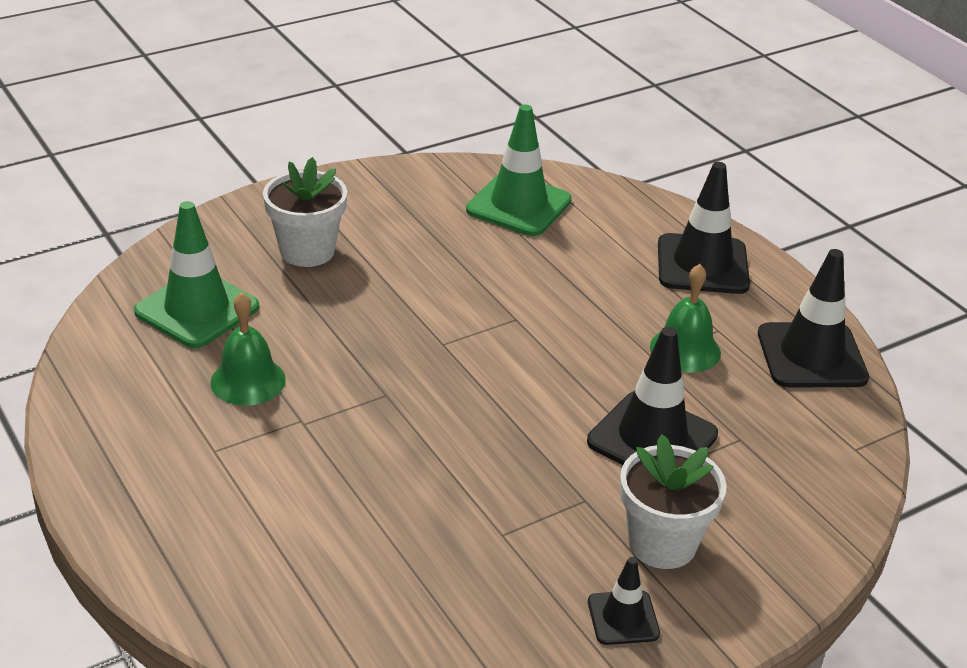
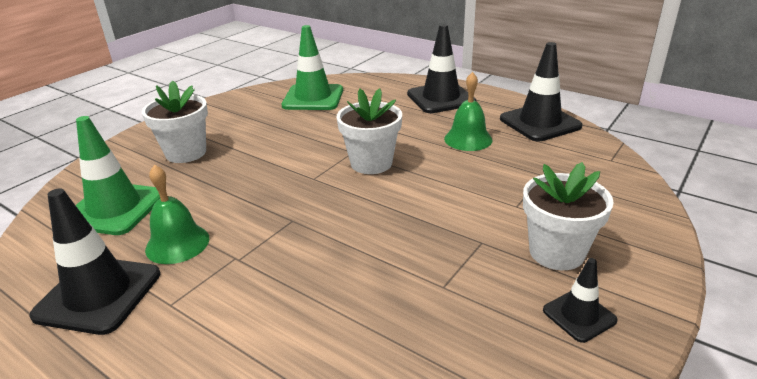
camera: 20 degrees left, 5 degrees down
(528, 345) = (371, 163): none -> white flower pot
(652, 438) = (491, 191): black traffic cone -> black traffic cone (98, 294)

